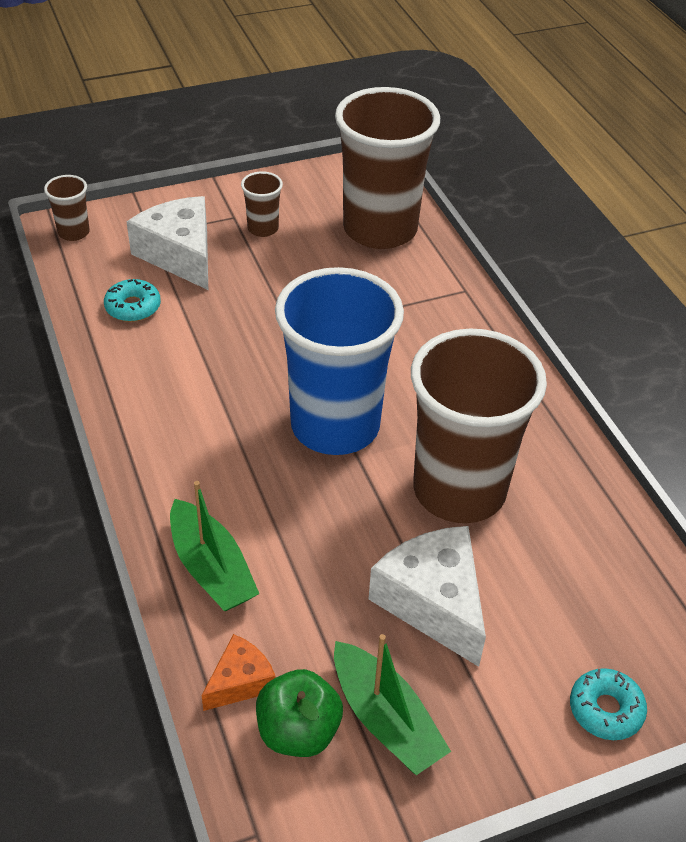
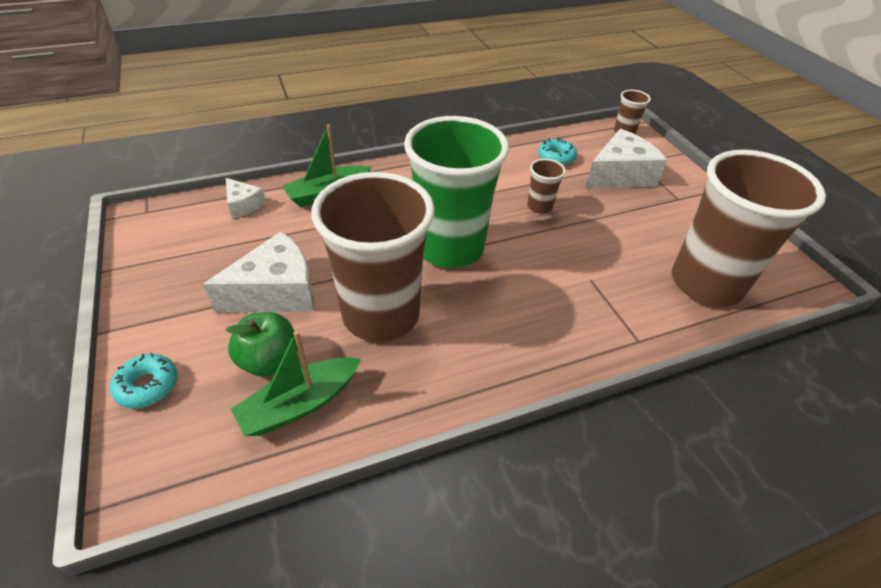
camera: 90 degrees right, 0 degrees up
(240, 681) = (243, 205): orange cheese -> white cheese
(263, 228) = (670, 213): brown cup -> brown cup (539, 206)
(298, 731) = (201, 226): green apple -> green apple (269, 361)
(335, 426) = (450, 248): blue cup -> green cup
(385, 719) = (193, 263): green boat -> green boat (300, 404)

